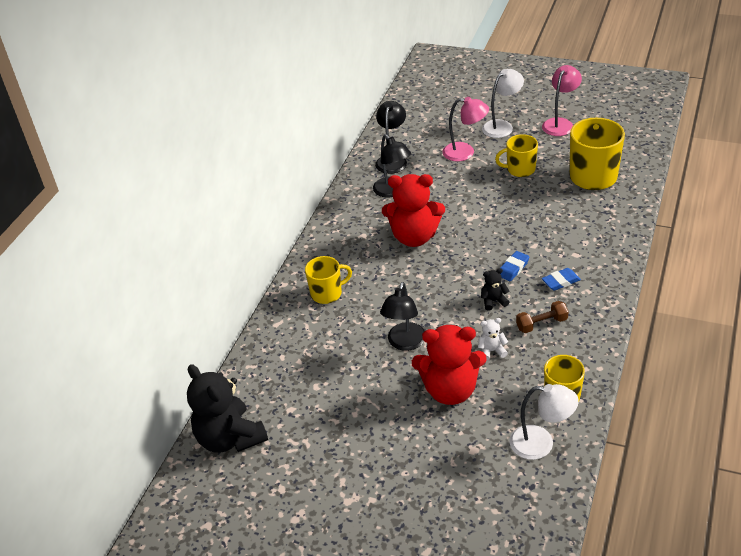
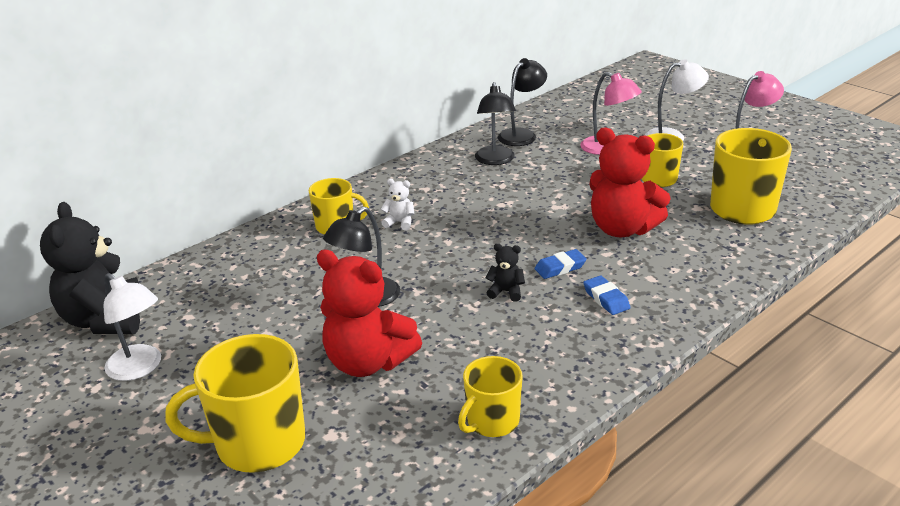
camera: 25 degrees right, 10 degrees down
(414, 237) = (477, 205): red teddy bear -> red teddy bear (622, 229)
(434, 476) = (258, 444): none -> yellow mug
(491, 351) = (454, 340): white teddy bear -> white teddy bear (400, 223)
(541, 324) = (541, 334): brown dumbbell -> none
(541, 444) = (416, 463): white lamp -> white lamp (140, 368)
(560, 281) = (606, 299): blue eraser -> blue eraser turned 60 degrees clockwise

